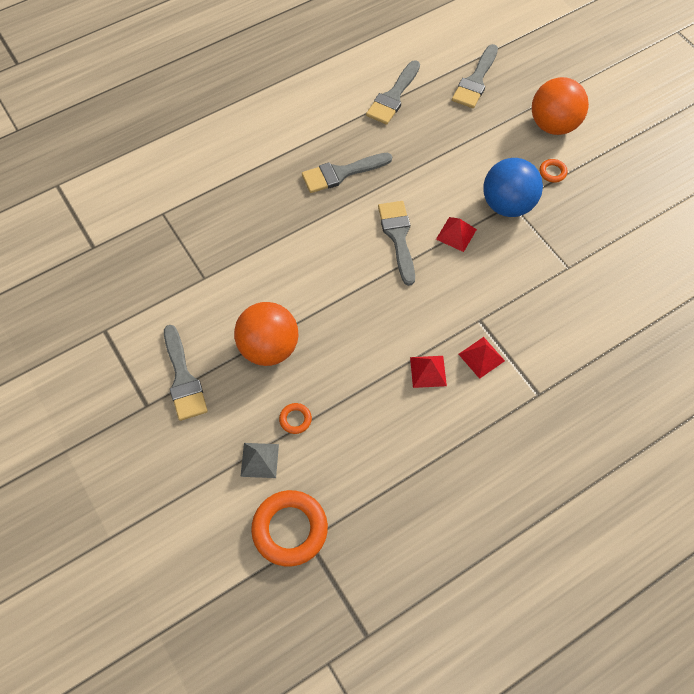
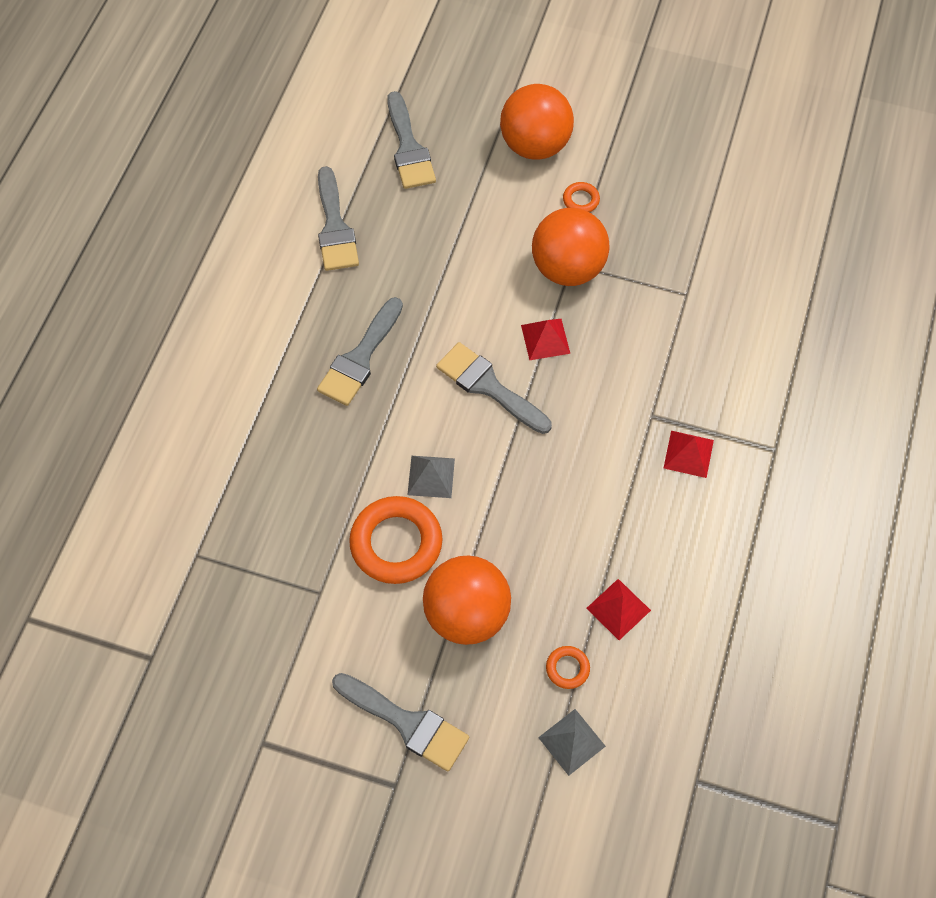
camera: 40 degrees left, 0 degrees up
(290, 529) = (669, 786): orange ring -> orange ring (396, 543)
(320, 261) = (431, 476): none -> grey pyramid
(428, 371) = (651, 509): red pyramid -> red pyramid (618, 609)
(507, 204) = (567, 268): blue ball -> orange ball

